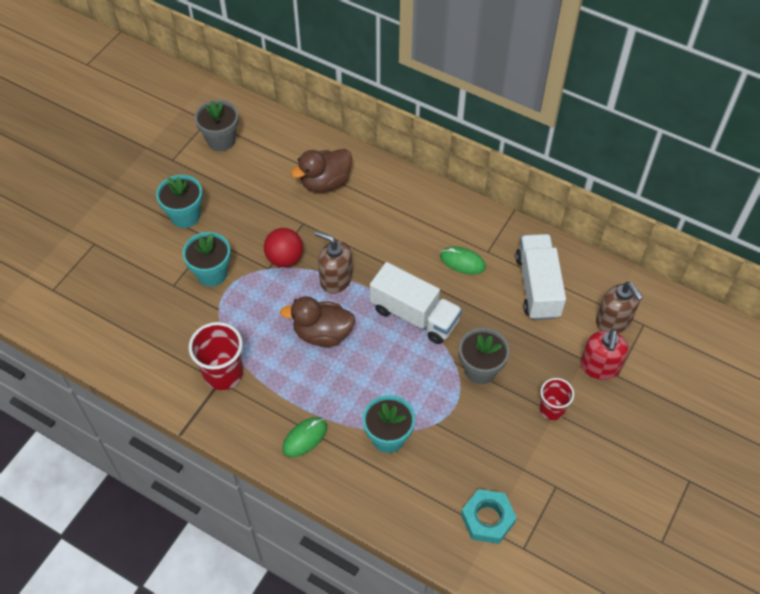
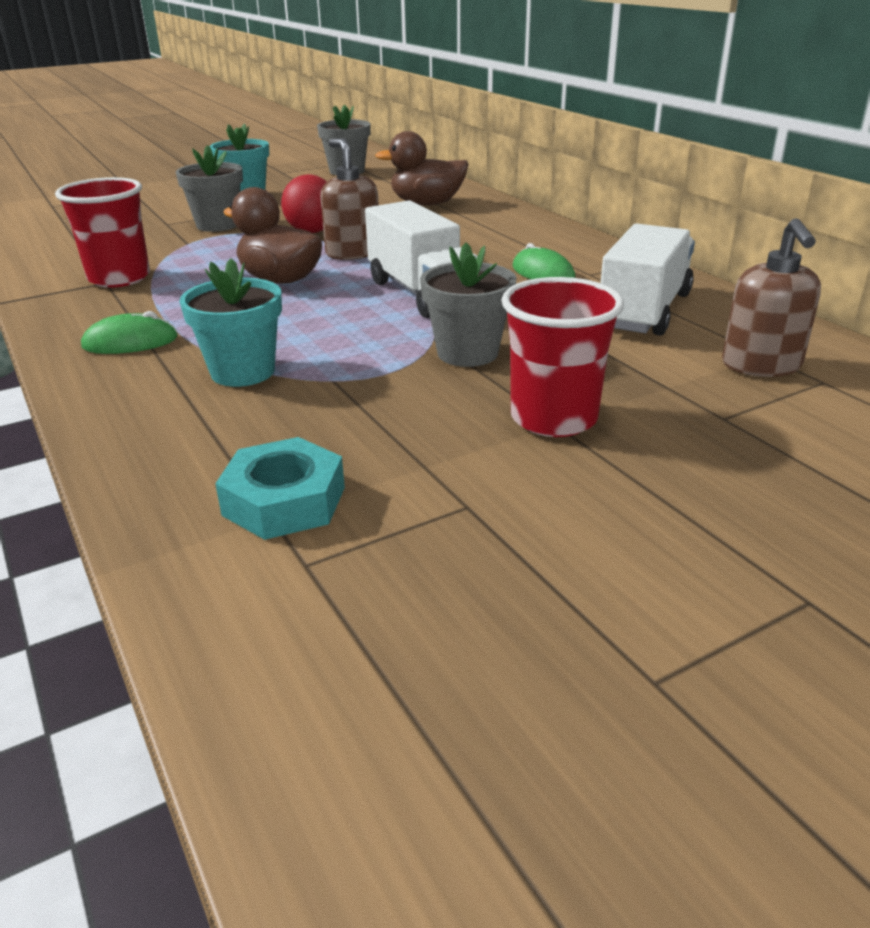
camera: 30 degrees right, 25 degrees down
(212, 273) = (217, 225): turquoise flower pot -> grey flower pot
(552, 409) = (553, 418): red cup -> red cup, size x1.60
(599, 367) = (693, 400): red soap dispenser -> none

